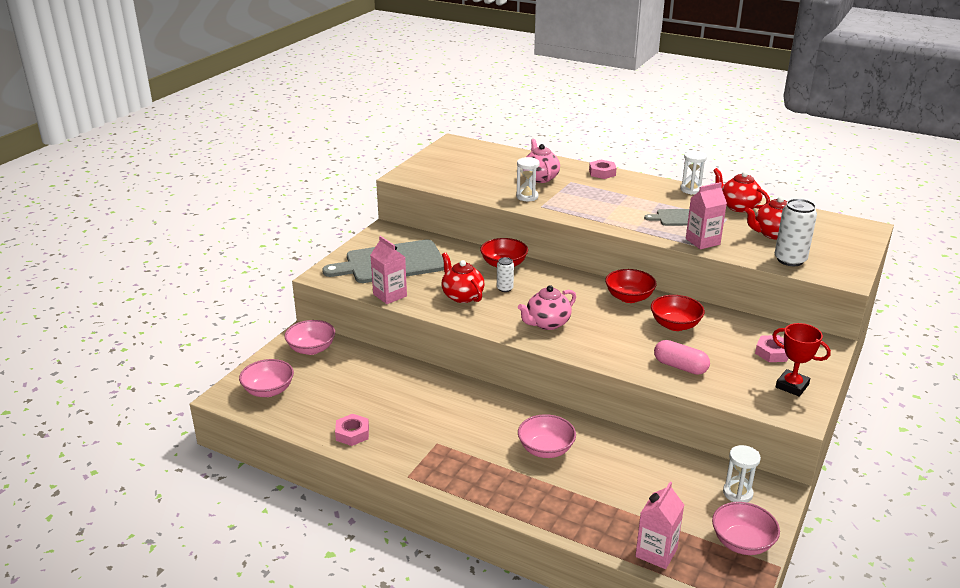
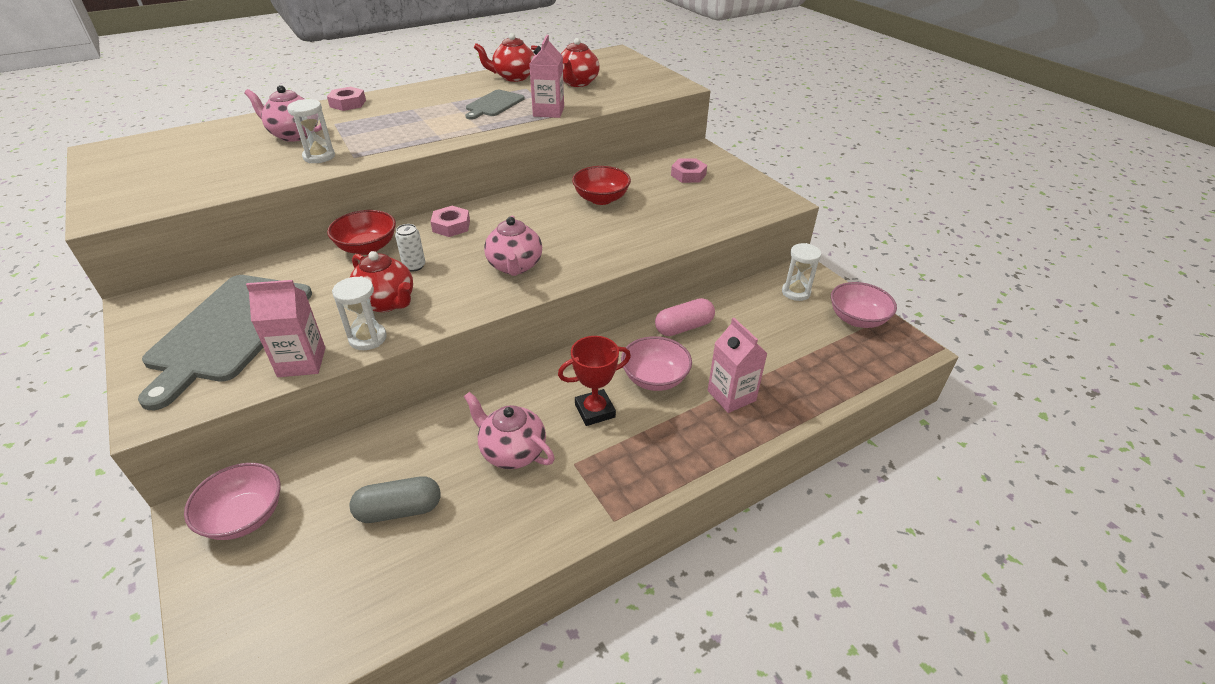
camera: 60 degrees left, 10 degrees up
(268, 390) = (281, 618): pink bowl -> none
(352, 394) = (399, 510): none -> grey capsule
(352, 433) = (483, 546): pink nut -> pink nut (451, 226)
(425, 414) = (512, 451): none -> pink teapot
(462, 296) = (387, 302): red teapot -> red teapot turned 135 degrees counterclockwise
(629, 297) = (529, 202): red bowl -> none
(656, 552) = (847, 374): pink carton -> pink carton (731, 396)
(680, 367) = (667, 224): pink capsule -> pink capsule (684, 327)
(691, 190) = (453, 82): white hourglass -> white hourglass (368, 338)
(790, 260) = (626, 93): white can -> none
(792, 386) = (740, 187): red trophy -> red trophy (595, 411)

